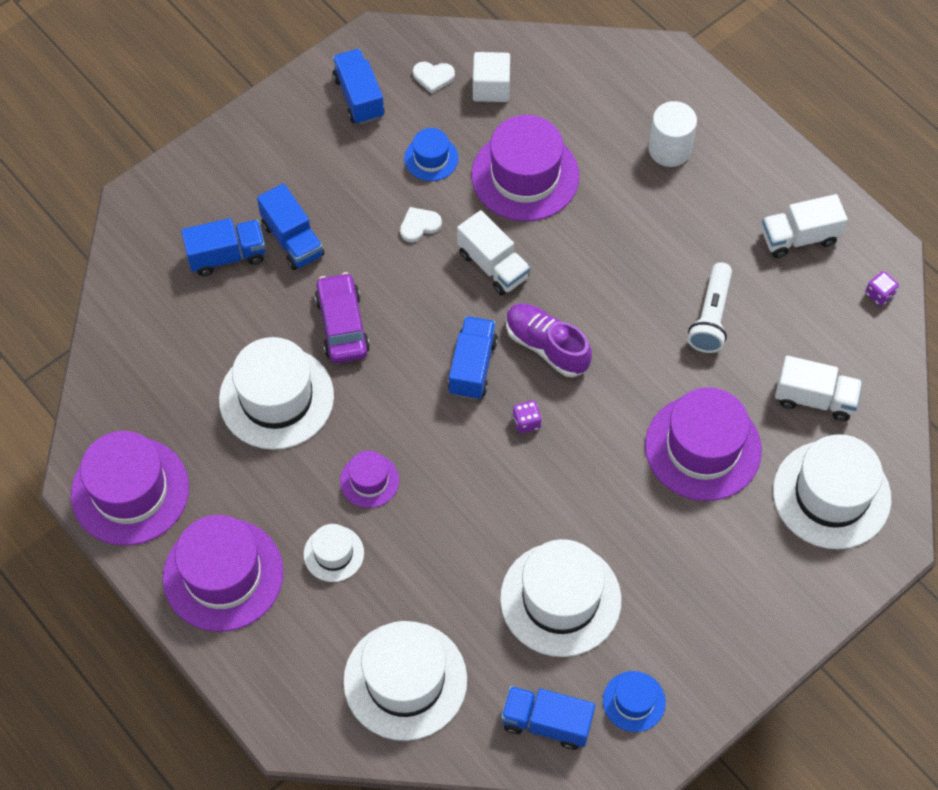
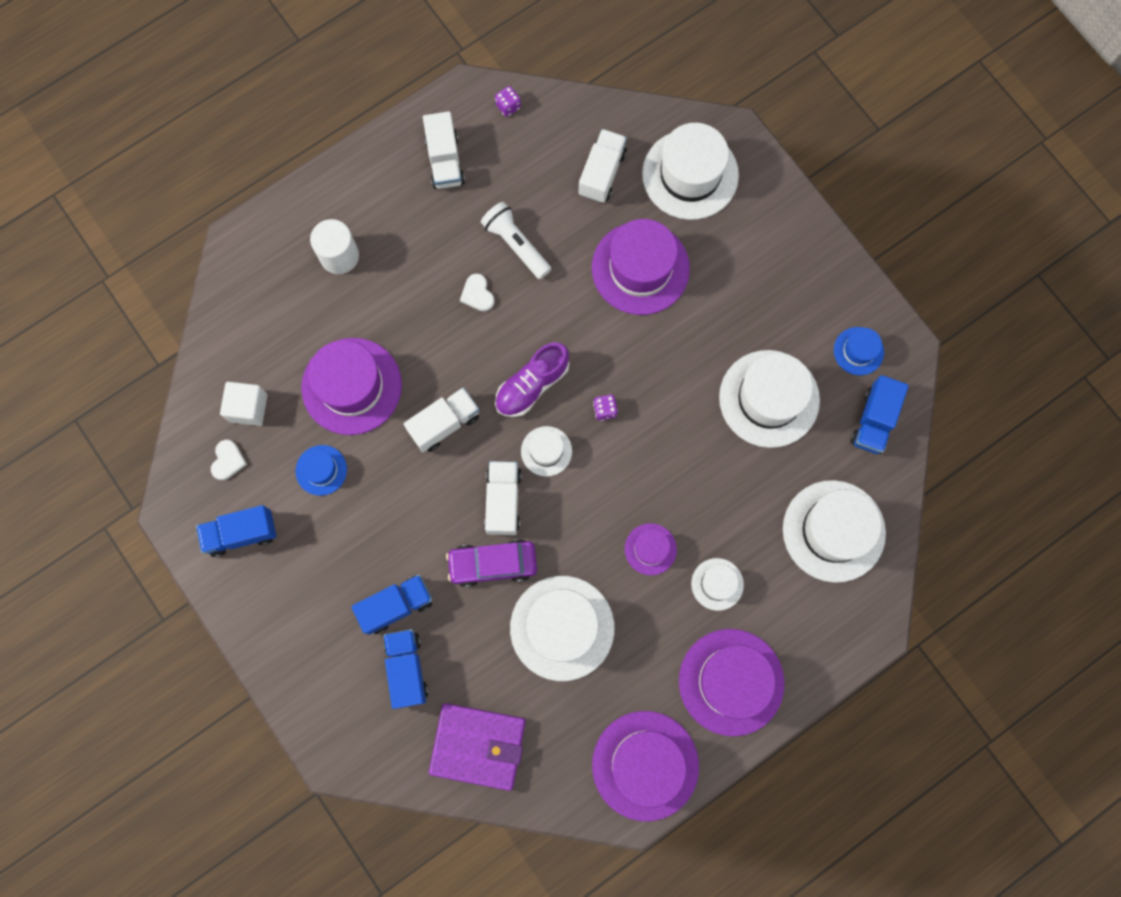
camera: 85 degrees left, 15 degrees up
(149, 328) = (478, 746): none -> purple wallet
(412, 329) = (503, 501): none -> white truck
(419, 225) = (394, 486): white heart -> white heart (477, 294)
(472, 367) = (546, 451): blue truck -> white hat
(711, 317) = (516, 244): white flashlight -> white flashlight turned 150 degrees counterclockwise

